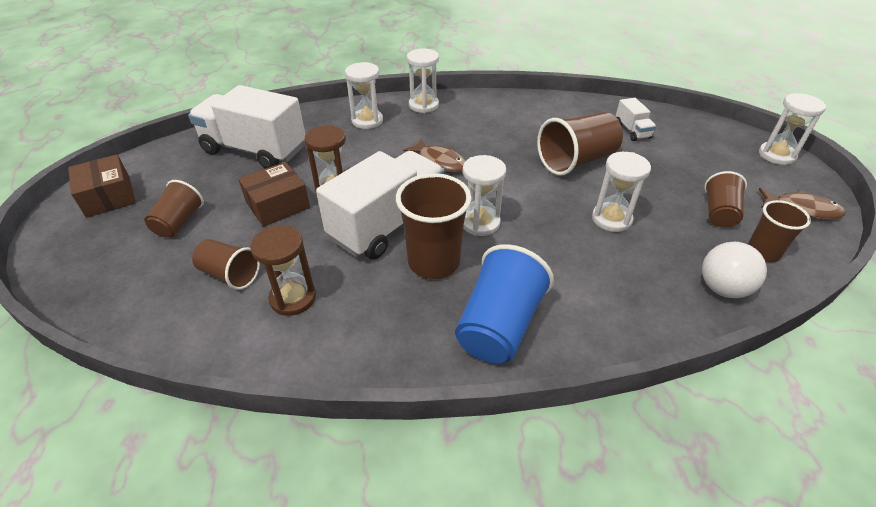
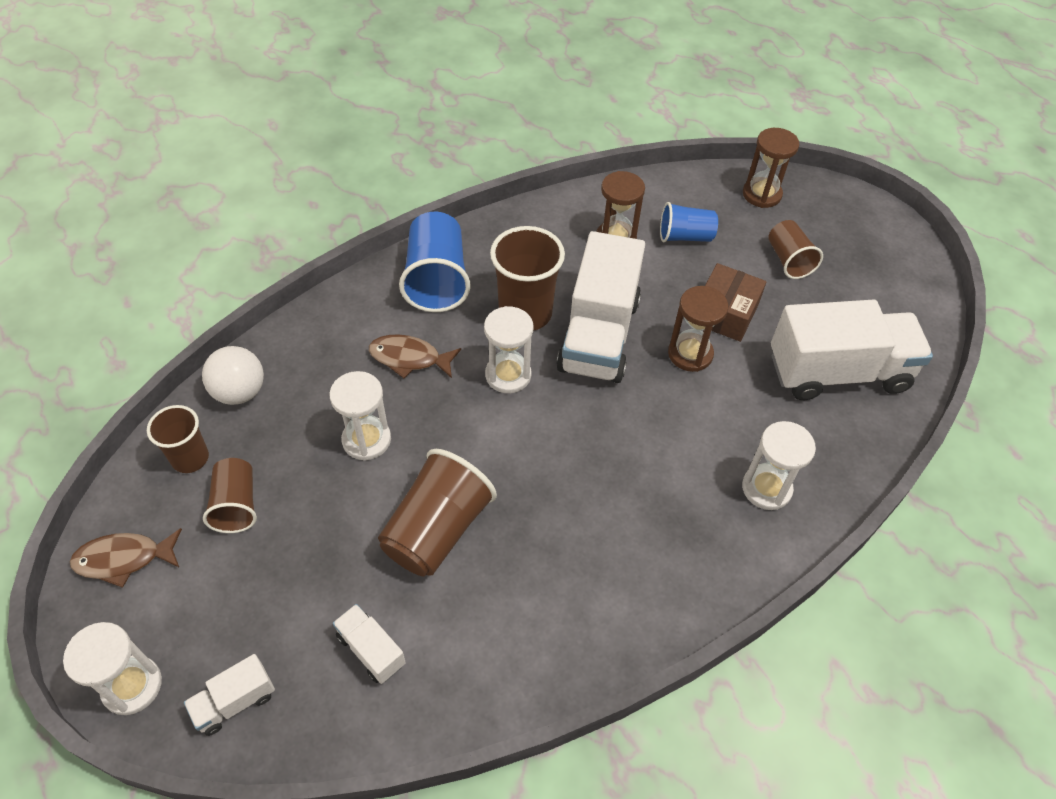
camera: 150 degrees right, 10 degrees up
(108, 197) = (887, 257): brown box -> none
(108, 287) = (761, 194): none -> brown hourglass
(230, 274) = (685, 236): brown cup -> blue cup
(423, 105) = (722, 566): white hourglass -> none
(440, 161) = (611, 450): brown fish -> brown fish (409, 358)
(712, 135) = (235, 702): none -> white truck

